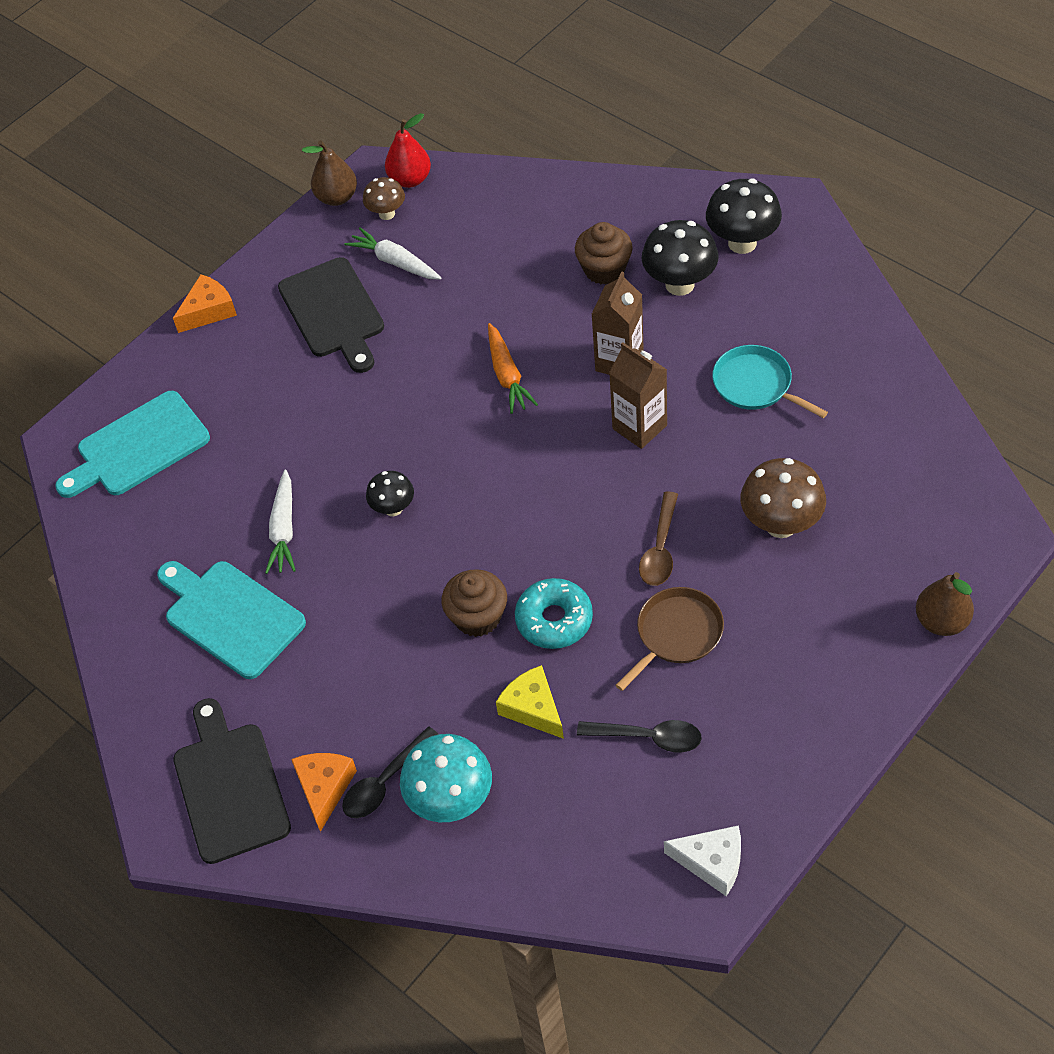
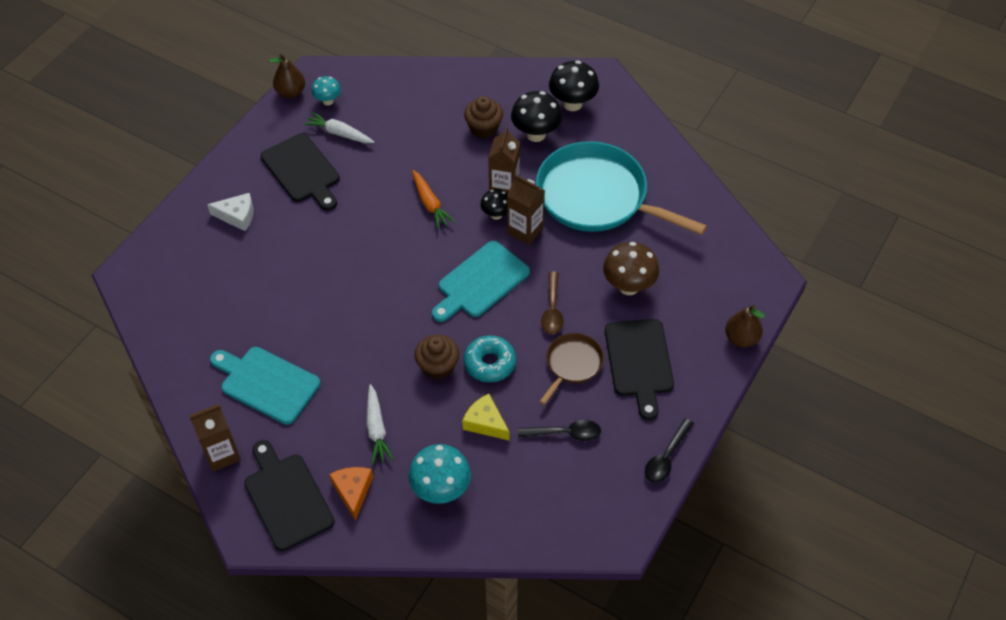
camera: 15 degrees left, 0 degrees up
(138, 447) = (179, 274): turquoise cutting board -> turquoise cutting board (480, 282)
(151, 712) = (222, 454): none -> brown carton
(208, 311) = (213, 177): orange cheese -> none
(284, 529) = (293, 321): white carrot -> white carrot (376, 429)
(385, 782) = (394, 482): black spoon -> black spoon (666, 457)
(387, 214) = (328, 101): brown mushroom -> turquoise mushroom
(393, 508) = (367, 300): black mushroom -> black mushroom (496, 214)
(410, 179) = (340, 76): red pear -> none
(712, 862) = (620, 509): white cheese -> white cheese (237, 216)
(756, 385) = (597, 196): turquoise pan -> turquoise pan, size x2.11
(777, 641) = (639, 362): none -> black cutting board

